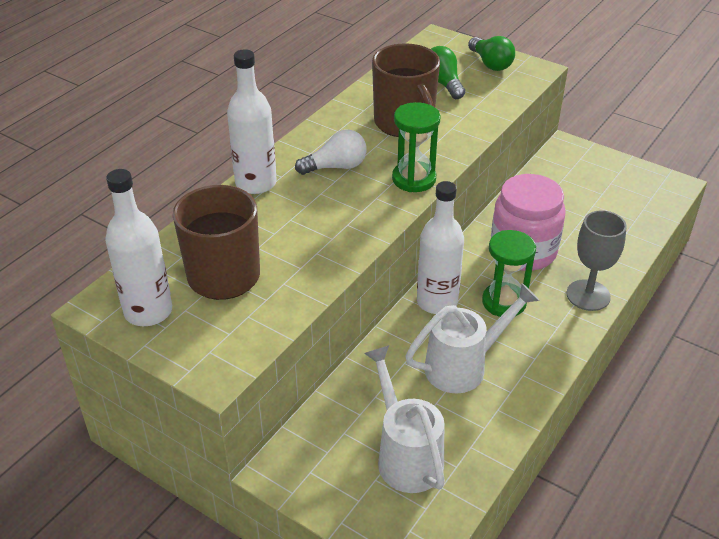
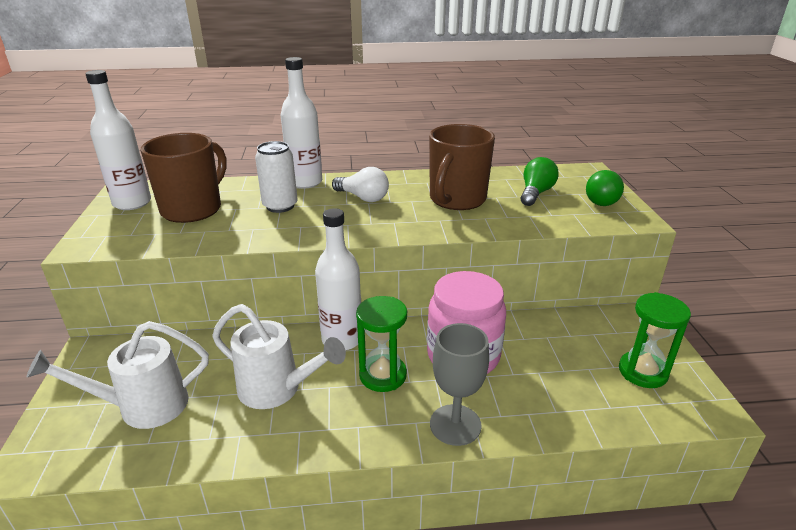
camera: 50 degrees right, 10 degrees down
(290, 219) = (280, 206): none -> white can
(406, 455) = (143, 406): white watering can -> white watering can turned 135 degrees counterclockwise
(414, 179) = (392, 228): green hourglass -> green hourglass (642, 372)

